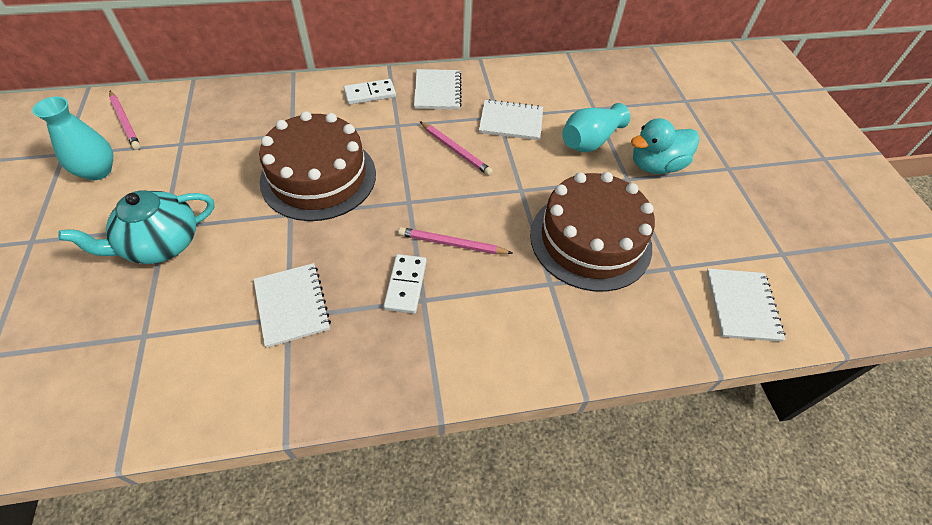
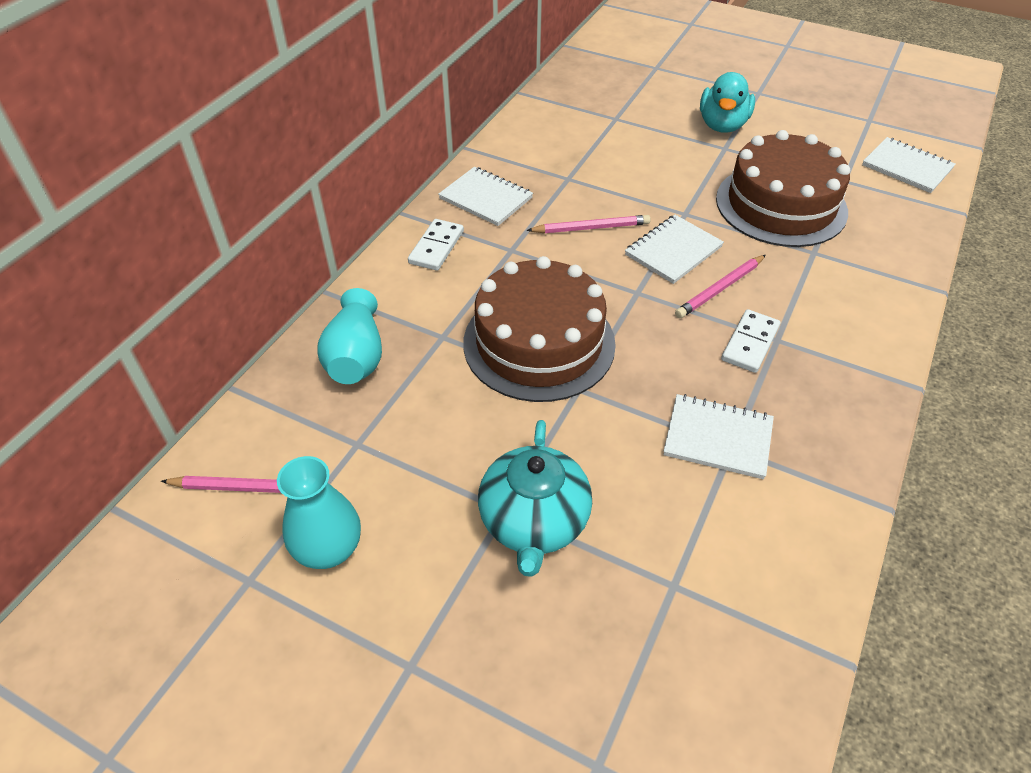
camera: 50 degrees left, 5 degrees down
(405, 285) = (750, 343): white domino -> white domino turned 75 degrees clockwise
(511, 122) = (584, 174): white notebook -> white notebook (673, 251)
(589, 141) = (658, 143): turquoise vase -> turquoise vase (356, 357)

